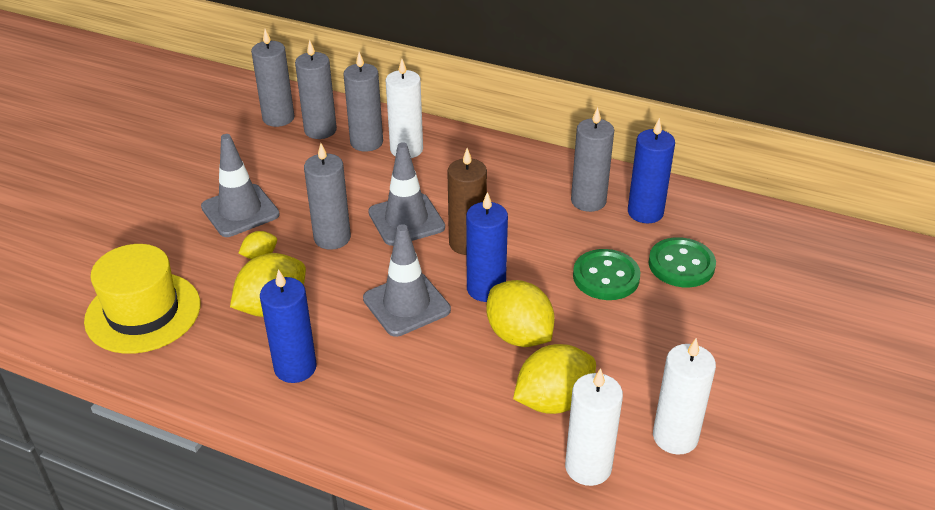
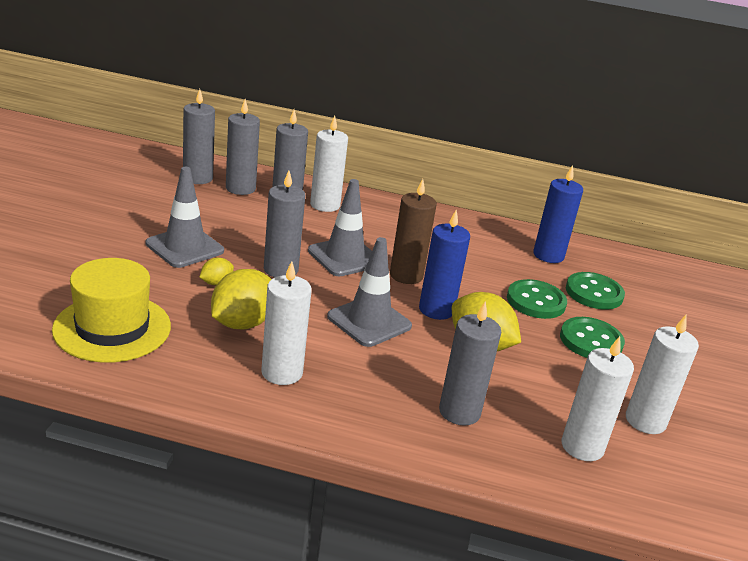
camera: 15 degrees left, 10 degrees down
(295, 367) = (282, 372): blue candle -> white candle
(553, 400) = (530, 395): yellow lemon -> none
(588, 201) = (498, 246): grey candle -> grey candle (459, 412)
(651, 330) = (591, 341): none -> green button

